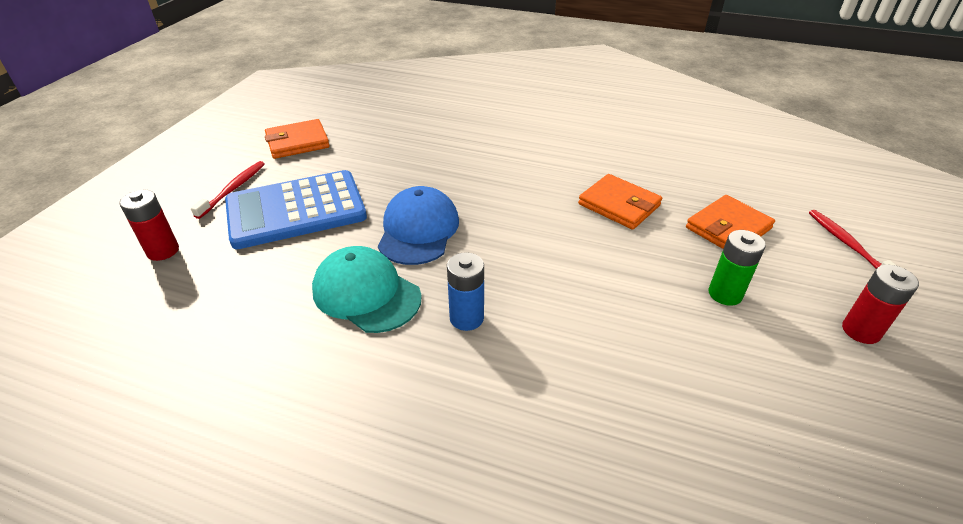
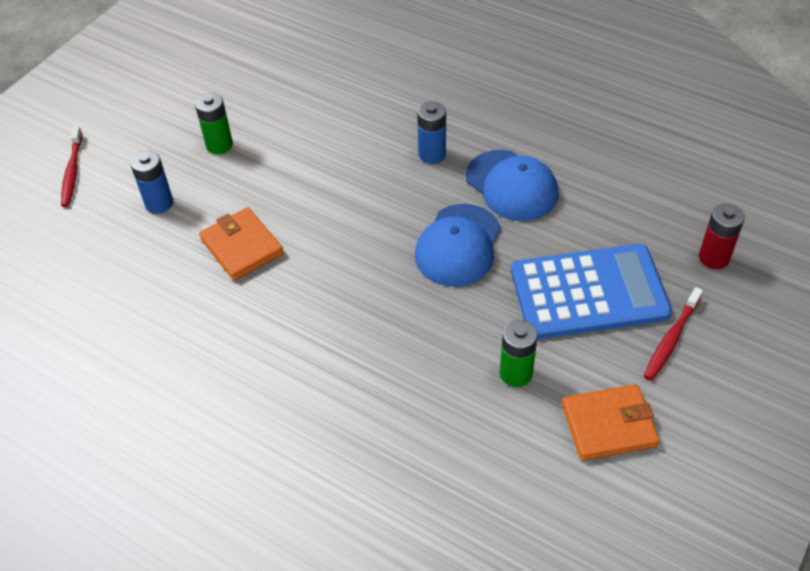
camera: 165 degrees left, 10 degrees up
(362, 158) = (516, 373): none -> green battery
(366, 293) = (511, 186): turquoise cap -> blue cap
(728, 228) = (159, 203): orange wallet -> blue battery
(860, 331) = (148, 107): red battery -> none

